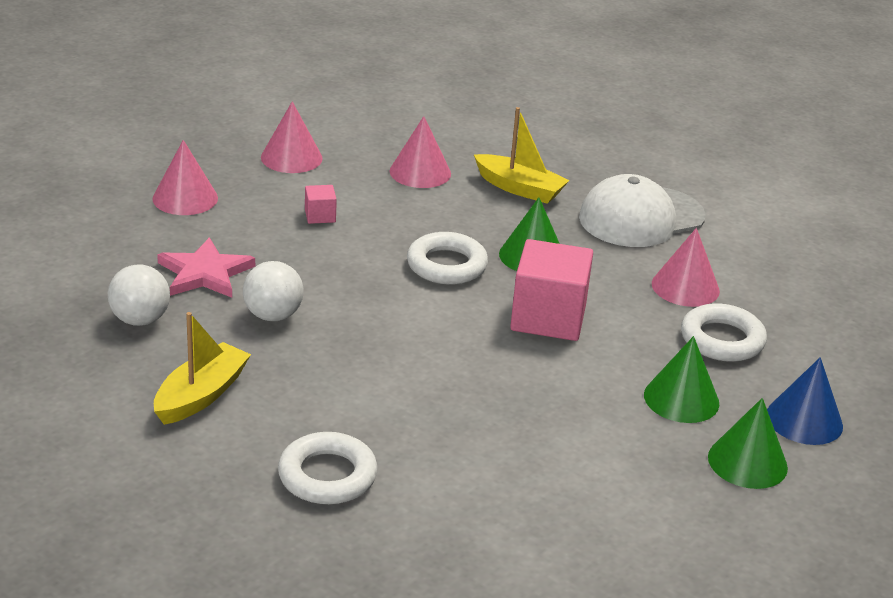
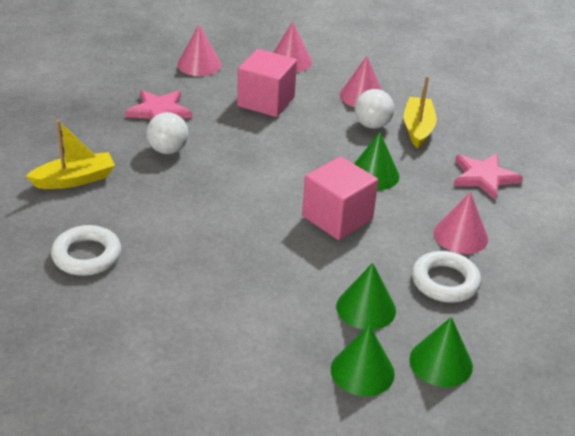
camera: 35 degrees right, 5 degrees up
(140, 320) = (93, 124): white ball -> white ball (372, 125)
(320, 216) = (266, 101): pink cube -> pink cube, size x2.23
(446, 265) = (309, 159): white ring -> none
(519, 188) = (418, 128): yellow boat -> yellow boat turned 150 degrees counterclockwise
(641, 217) = (484, 177): white cap -> pink star
(804, 420) = (441, 362): blue cone -> green cone

